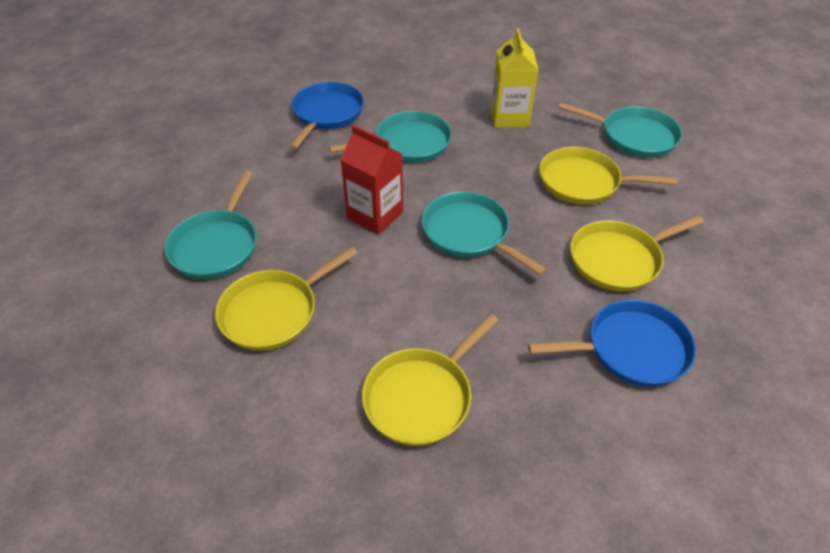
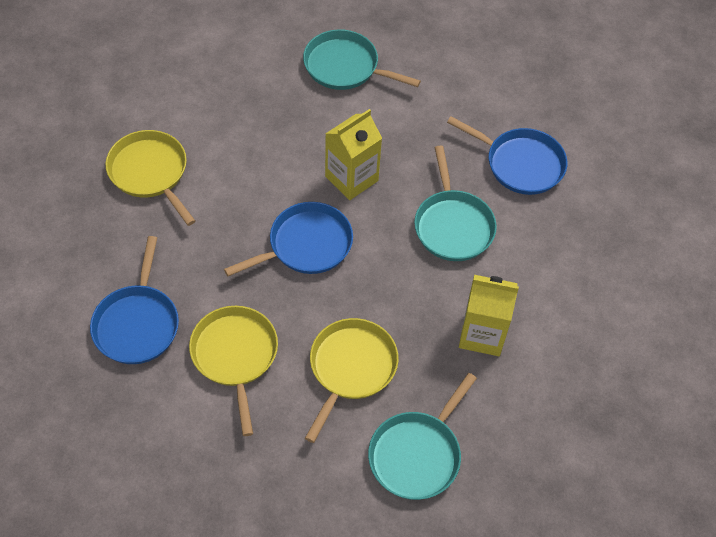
camera: 100 degrees right, 10 degrees up
(273, 312) = (260, 96): yellow pan -> none
(375, 215) = (351, 178): red carton -> yellow carton
(469, 233) = (306, 245): turquoise pan -> blue pan

